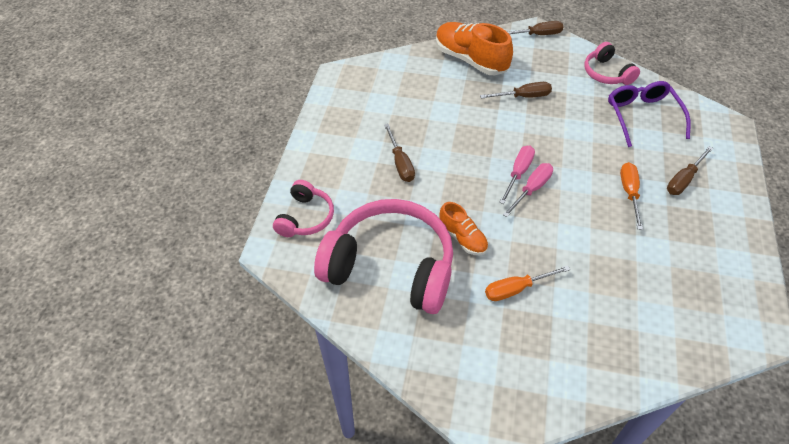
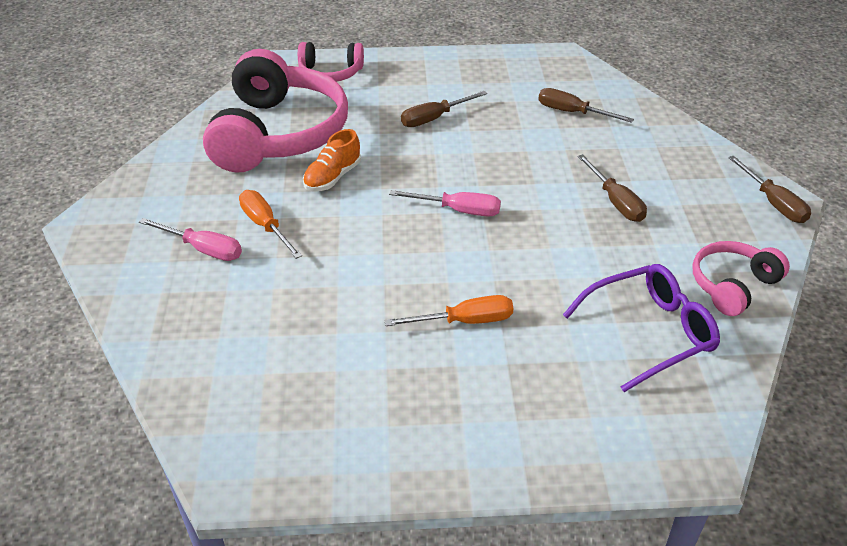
camera: 75 degrees right, 10 degrees down
(470, 60) = (662, 147): orange shoe -> none
(531, 189) = (433, 224): pink screwdriver -> pink screwdriver (203, 249)
(684, 180) = (521, 386): brown screwdriver -> brown screwdriver (572, 112)

